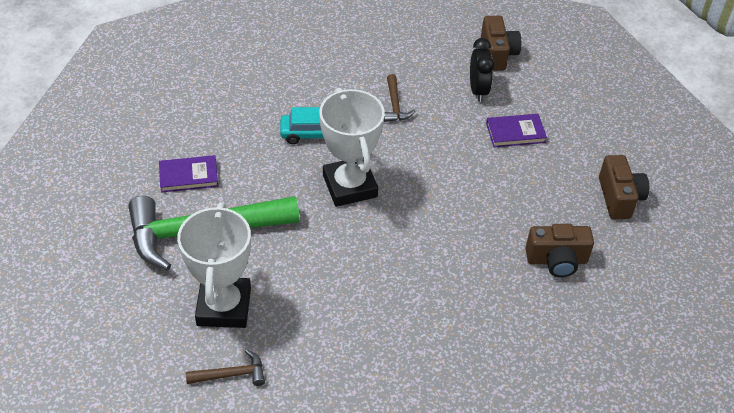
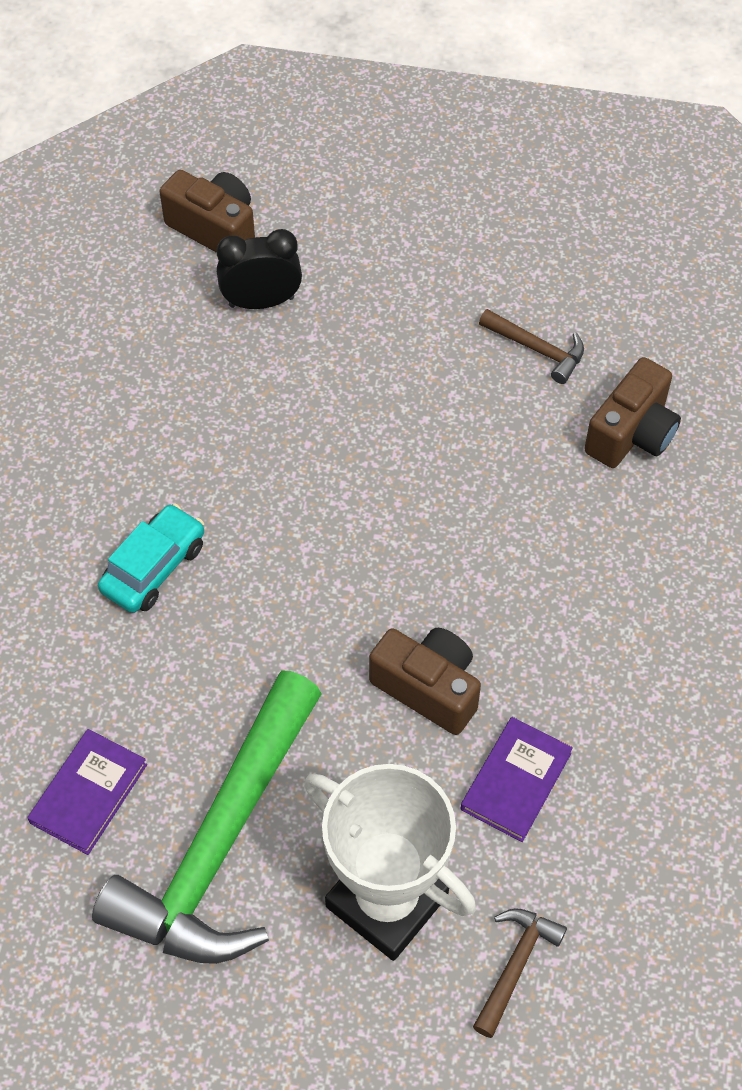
camera: 50 degrees left, 10 degrees up
(349, 186) = (299, 586): white trophy -> none
(395, 105) = (195, 422): brown hammer -> brown hammer (537, 349)
(478, 90) = (261, 302): black clock -> black clock turned 45 degrees counterclockwise
(515, 133) = (379, 317): purple book -> purple book (516, 781)
(619, 198) = (589, 288): brown camera -> brown camera (428, 688)

